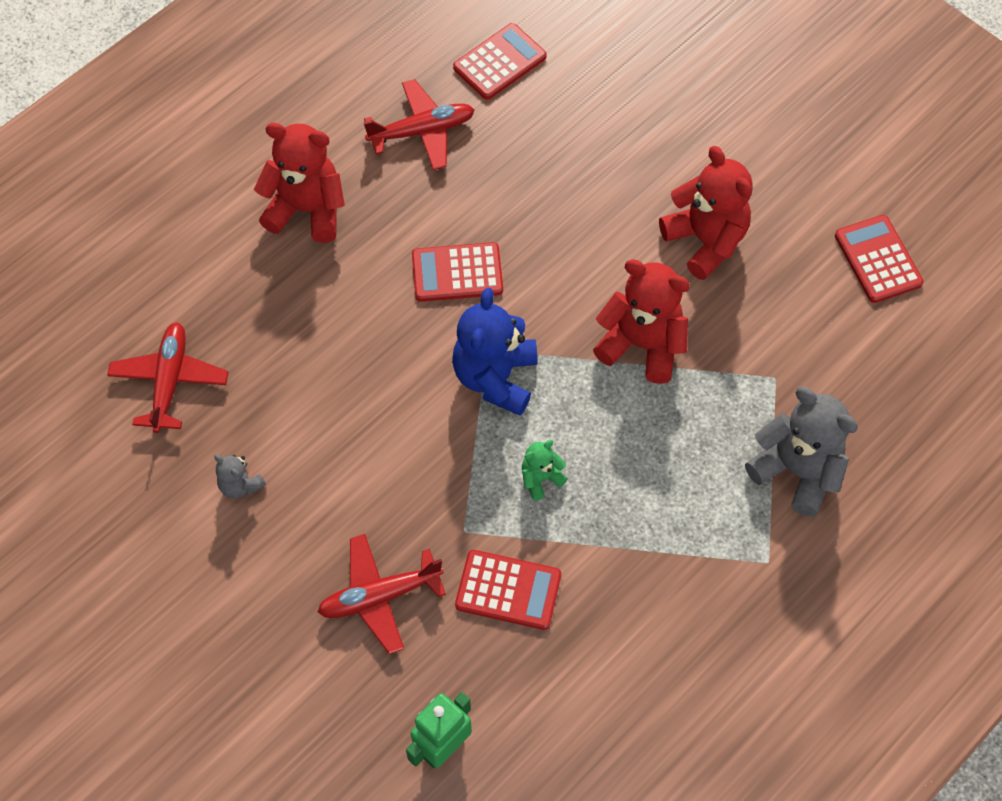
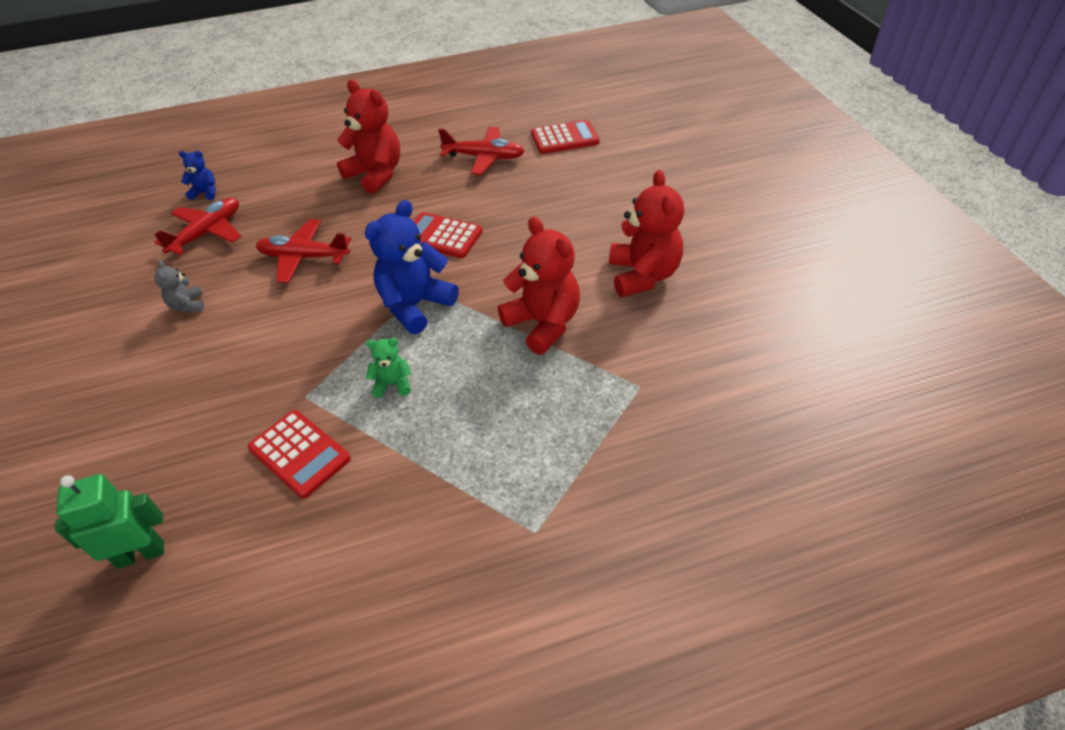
camera: 30 degrees right, 15 degrees down
(108, 323) = (205, 192): none -> blue teddy bear
(380, 596) = (205, 415): red plane -> red plane (304, 257)
(797, 471) = (613, 466): grey teddy bear -> none
(878, 259) = (787, 335): red calculator -> none

